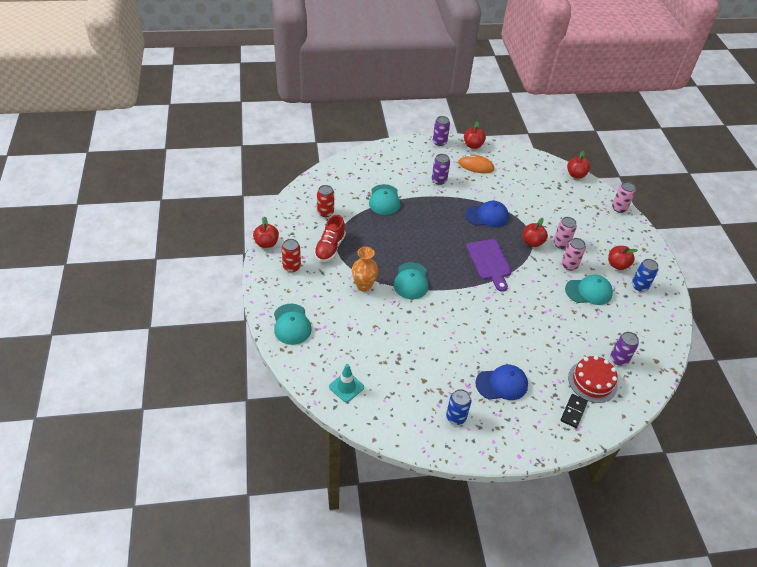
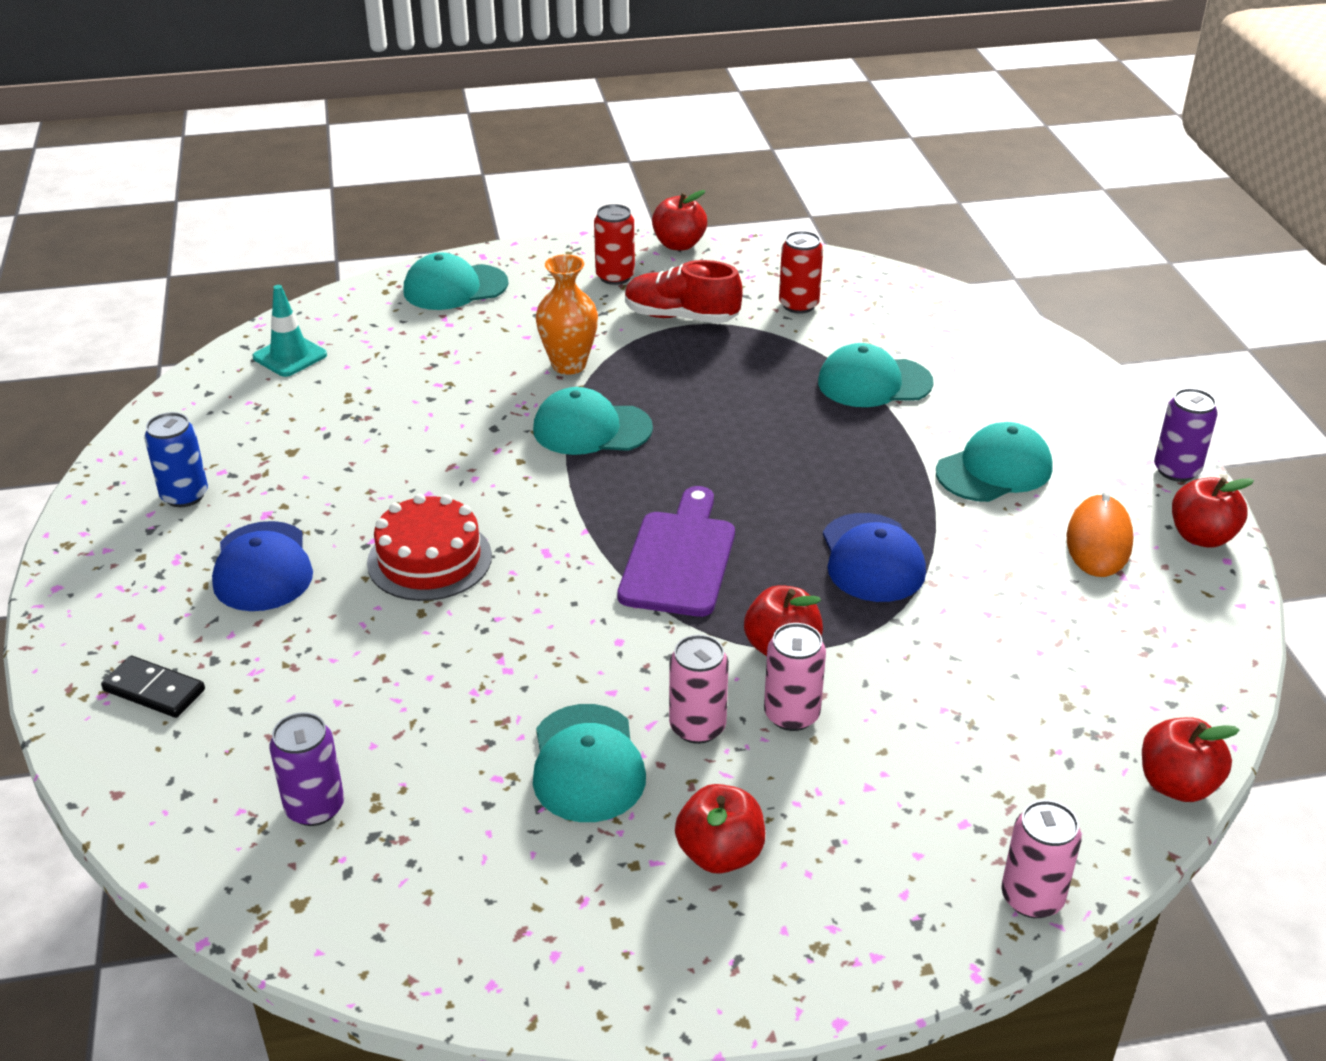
camera: 90 degrees right, 10 degrees down
(439, 180) = (994, 470): purple can -> turquoise cap
(489, 262) = (679, 558): purple cutting board -> purple cutting board turned 120 degrees clockwise
(592, 381) = (243, 738): red cake -> red cake (429, 559)
(639, 286) = (626, 905): blue can -> none

